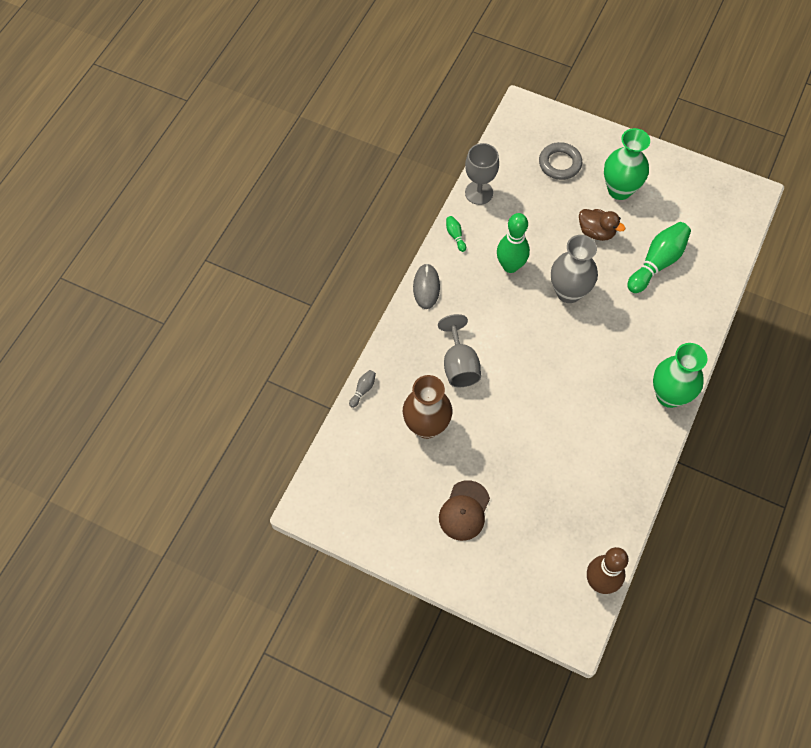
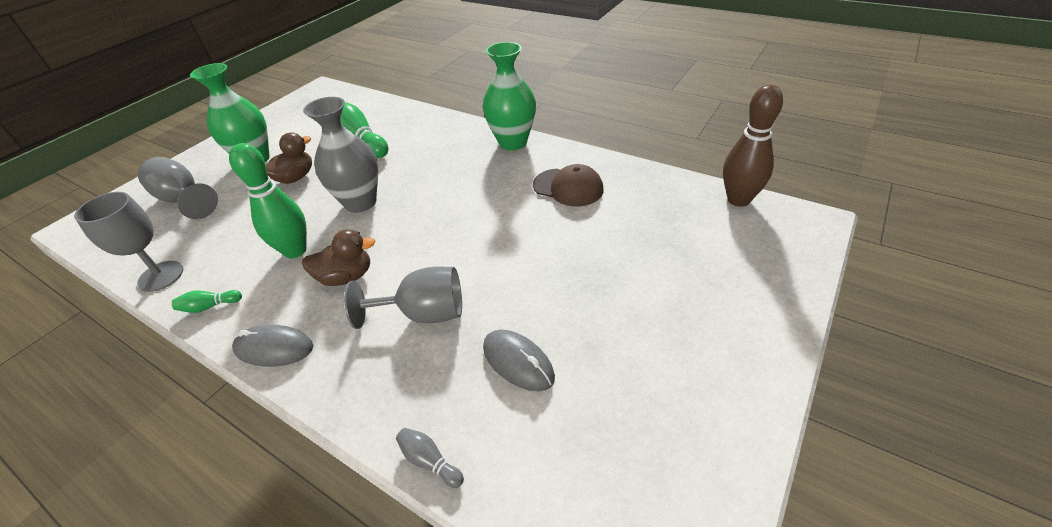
camera: 80 degrees left, 20 degrees down
(426, 426) = (518, 362): brown vase -> grey mouse
(464, 511) = (662, 321): brown cap -> brown cap (568, 187)
(488, 308) = (346, 277): none -> brown duck
(559, 163) = (184, 200): grey ring -> grey goblet

